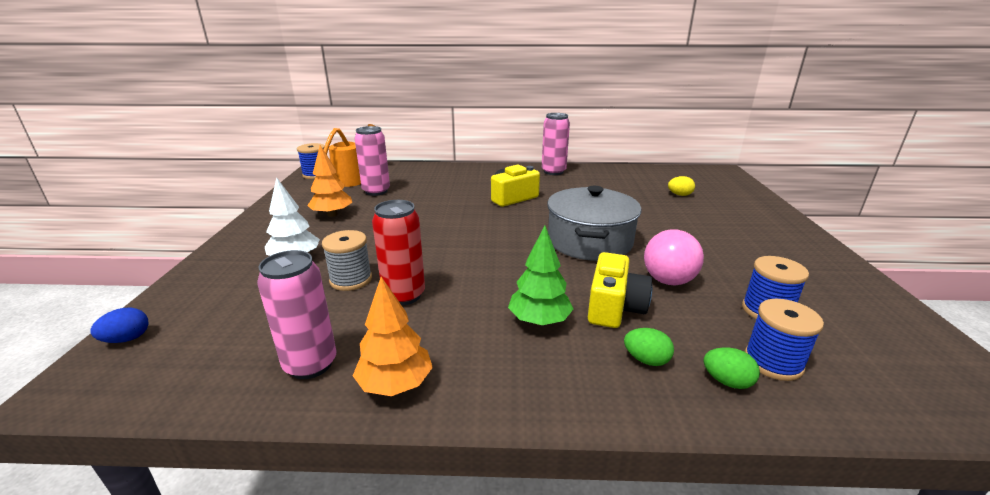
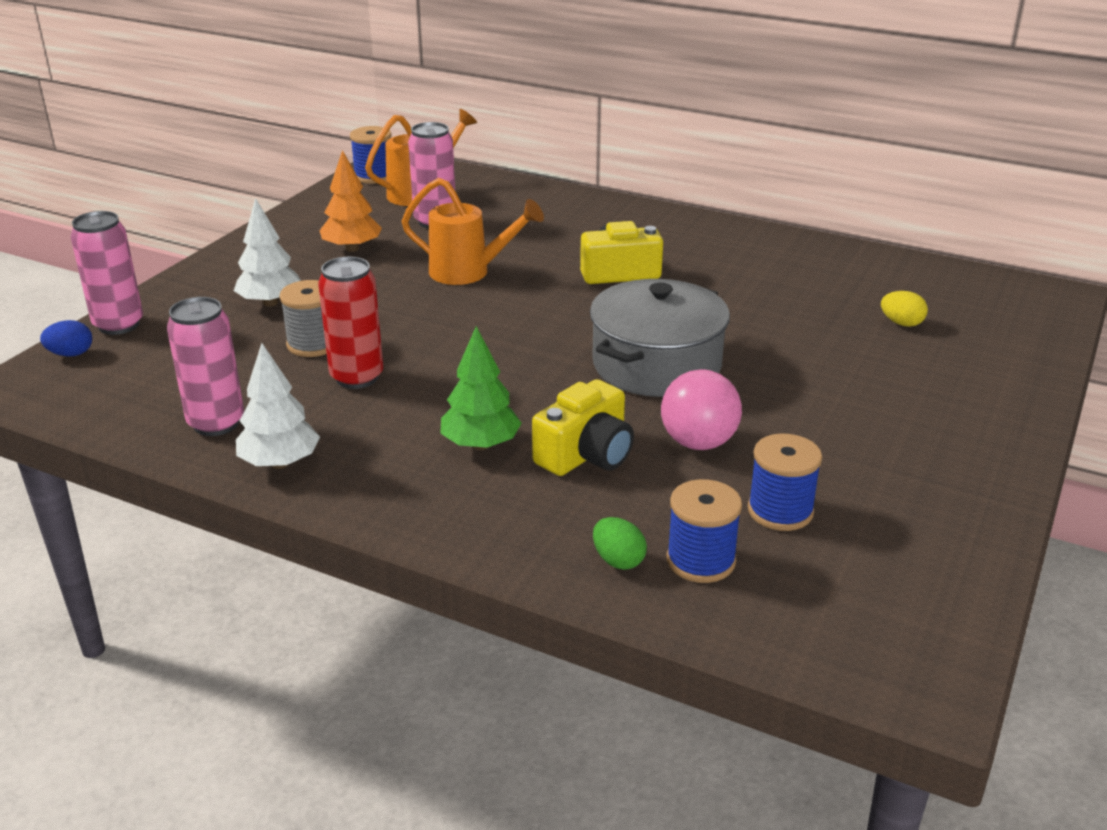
camera: 25 degrees right, 5 degrees up
(395, 384) = (280, 463): orange tree -> white tree
(424, 214) = (469, 273): none -> orange watering can
(553, 172) = (737, 237): pink can -> pink can (118, 325)
(646, 360) = (554, 516): green egg -> none

